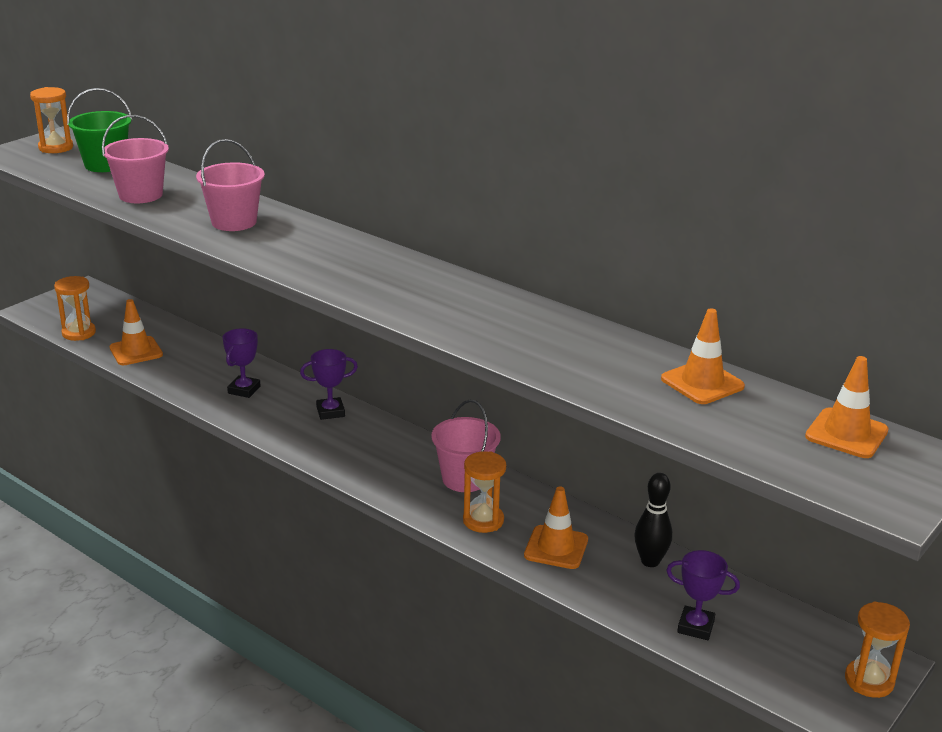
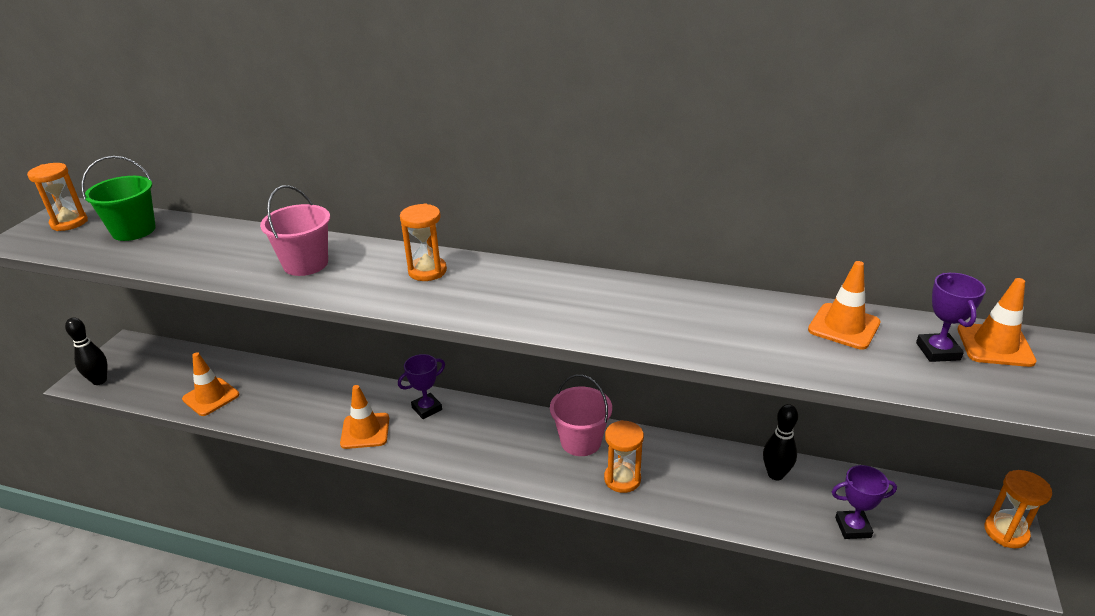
camera: 20 degrees left, 5 degrees up
(46, 314) = (99, 380): none -> black bowling pin
(79, 333) = (143, 393): orange hourglass -> orange hourglass (427, 271)
(140, 195) = (191, 256): pink bucket -> none
(244, 390) = (336, 409): purple trophy -> purple trophy (938, 351)
(556, 547) = (697, 486): orange traffic cone -> orange traffic cone (365, 431)

